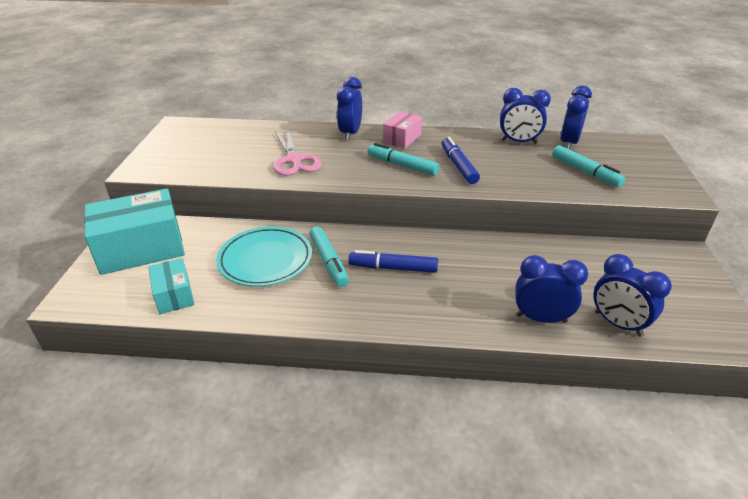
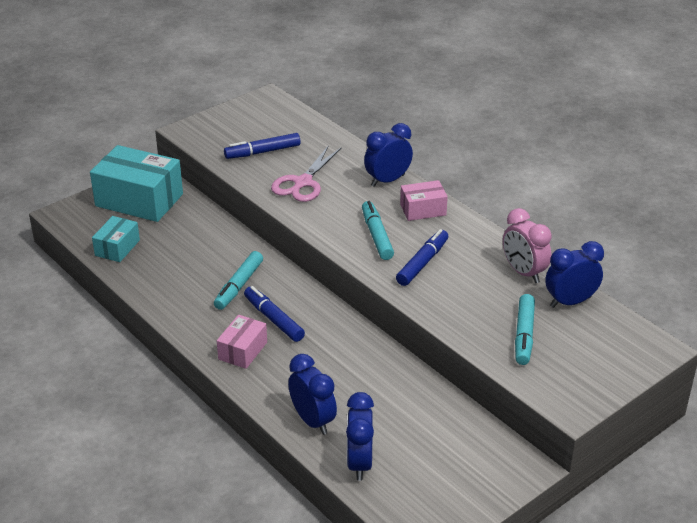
camera: 45 degrees right, 0 degrees up
(229, 156) = (262, 152): none -> blue marker
(265, 260) = (201, 258): turquoise plate -> none
(409, 305) = (243, 351): none -> pink box
(518, 142) = (523, 272): blue clock -> pink clock

